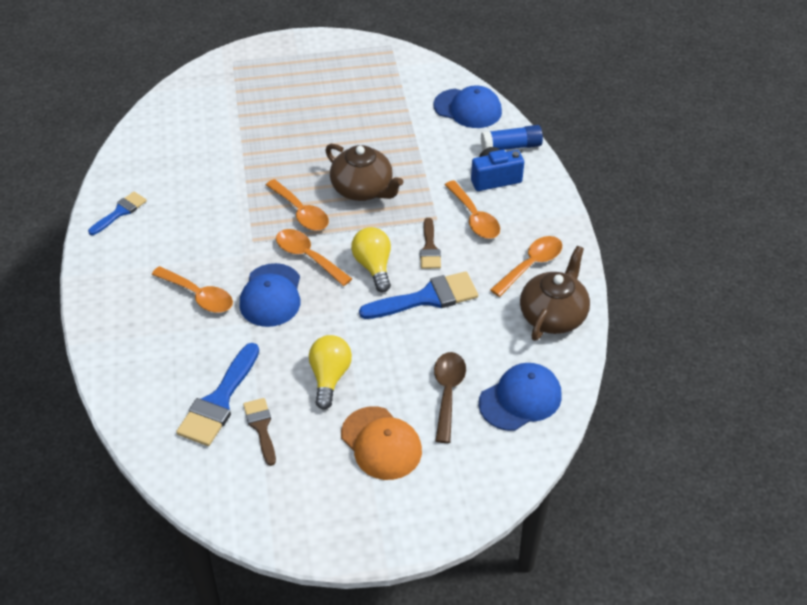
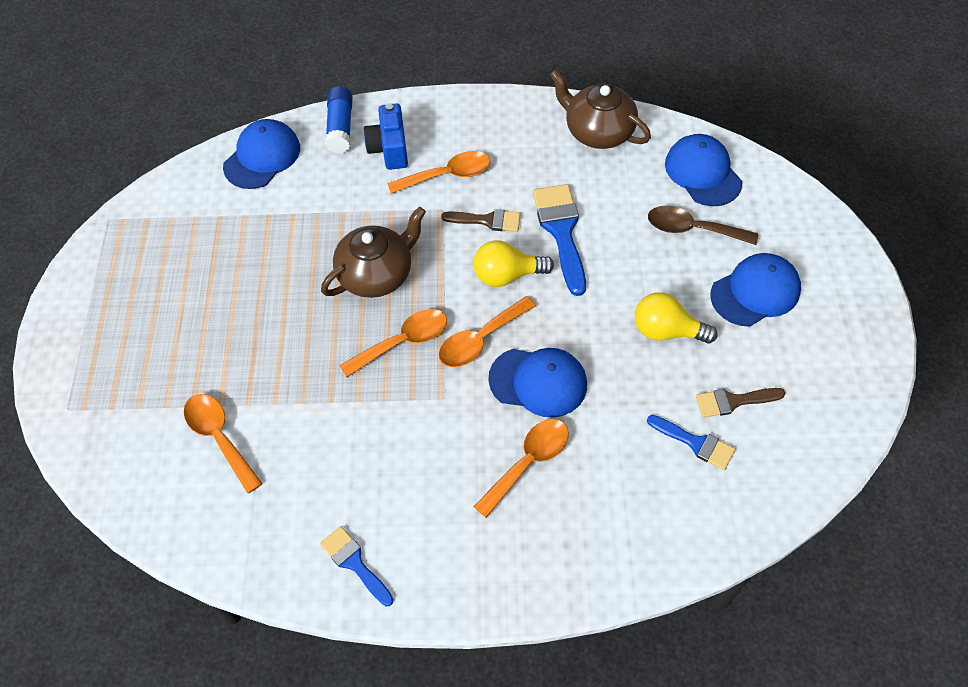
camera: 80 degrees left, 10 degrees up
(219, 401) = (695, 443): blue brush -> blue brush, size x0.60
(381, 443) = (755, 292): orange cap -> blue cap
(531, 265) = (527, 138): orange spoon -> orange spoon (220, 438)

